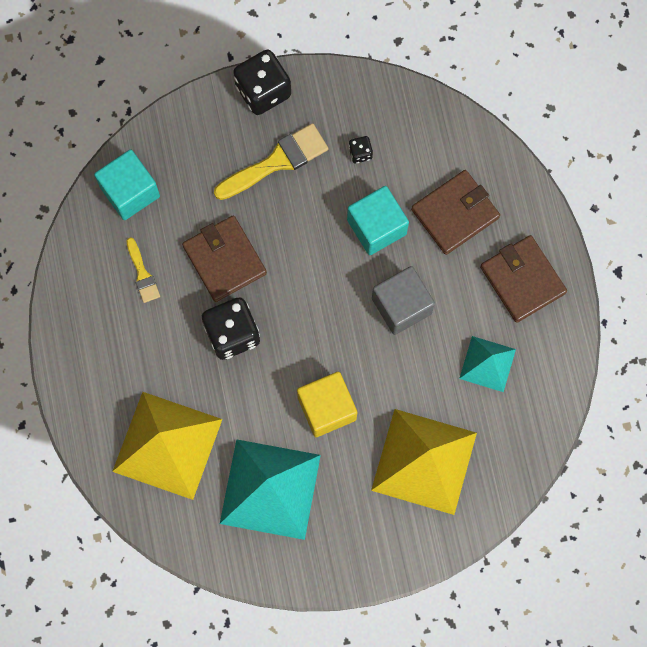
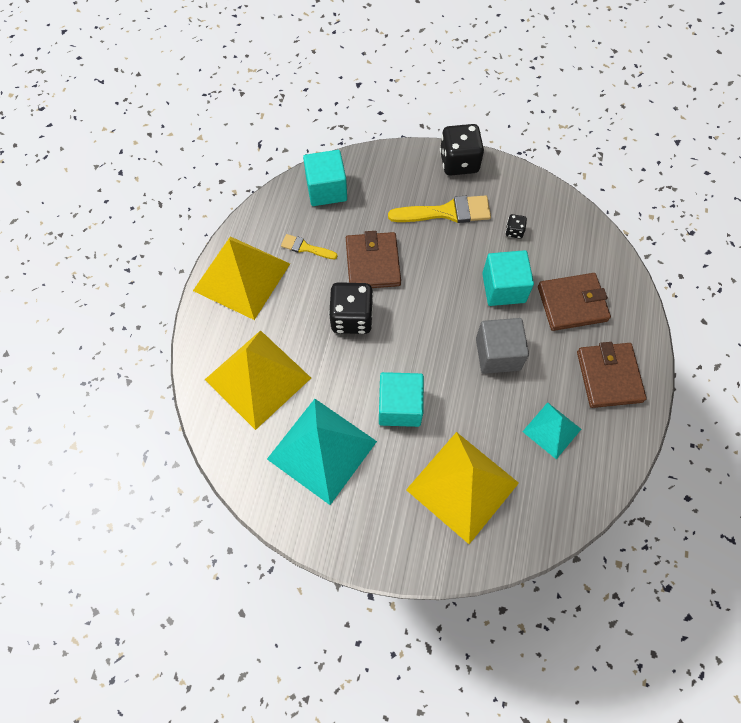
camera: 25 degrees right, 10 degrees down
(90, 340) = (241, 276): none -> yellow pyramid
(142, 274) = (305, 248): yellow brush -> yellow brush turned 105 degrees clockwise
(327, 408) = (399, 406): yellow cube -> turquoise cube

